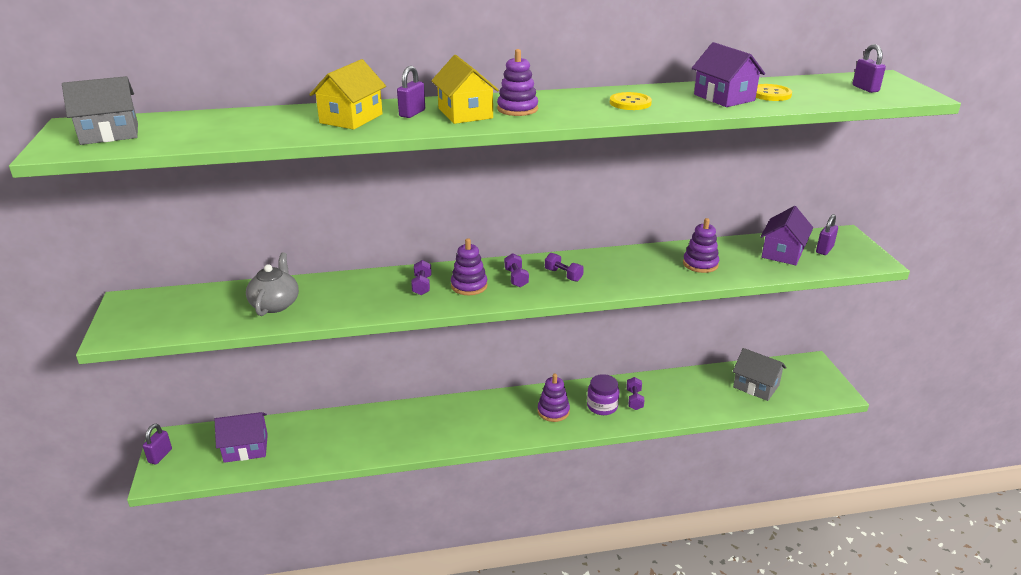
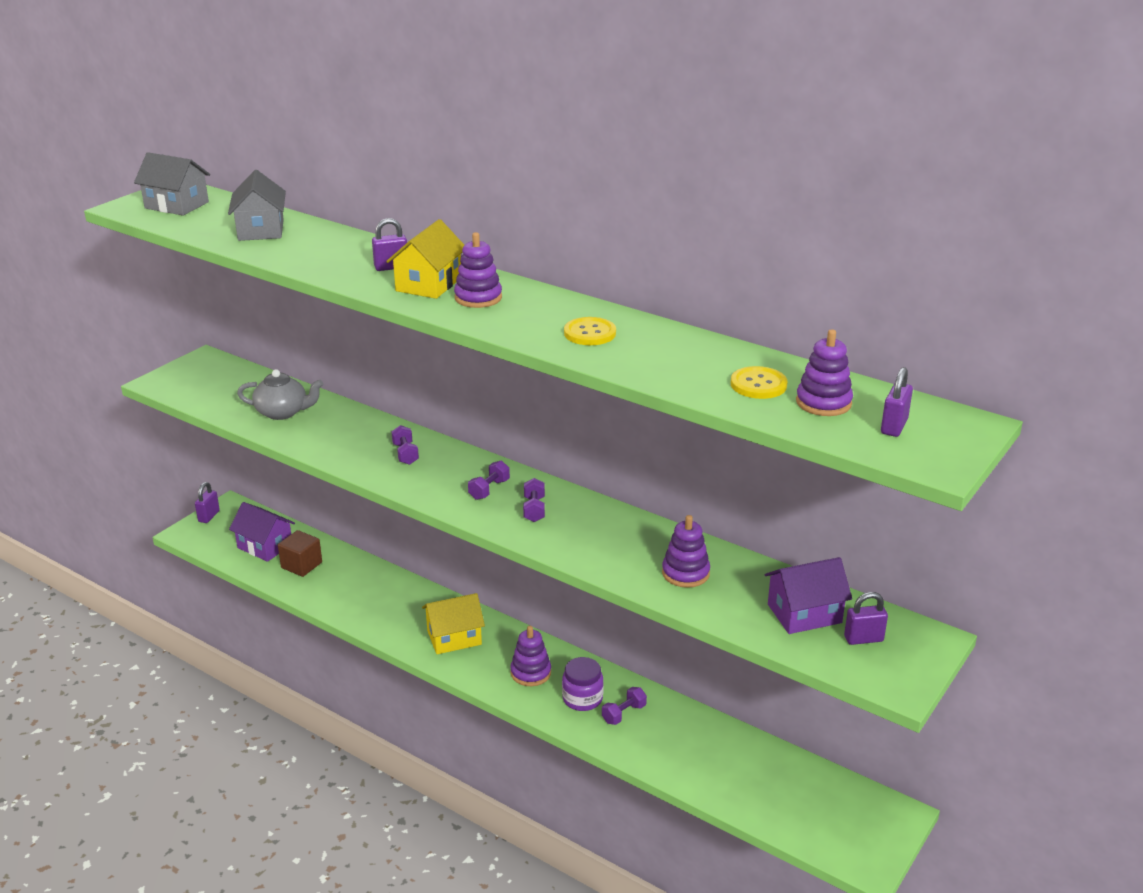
camera: 45 degrees right, 0 degrees up
(160, 456) = (209, 516): purple padlock -> purple padlock turned 45 degrees counterclockwise
(275, 304) = (283, 412): grey teapot -> grey teapot turned 45 degrees clockwise
(297, 443) = (301, 565): none -> brown cube
(351, 118) = (339, 254): yellow house -> yellow house (454, 637)
(422, 285) = (405, 454): purple dumbbell -> purple dumbbell turned 60 degrees counterclockwise
(469, 286) = (439, 475): purple stacking toy -> purple stacking toy (823, 403)
(724, 97) = (697, 367): purple house -> none
(756, 386) = (779, 789): grey house -> grey house (261, 230)

